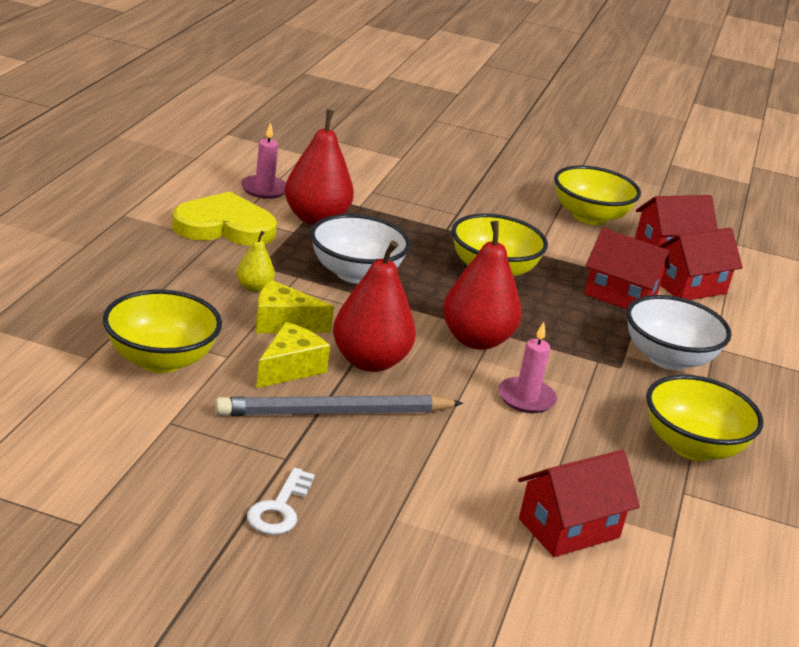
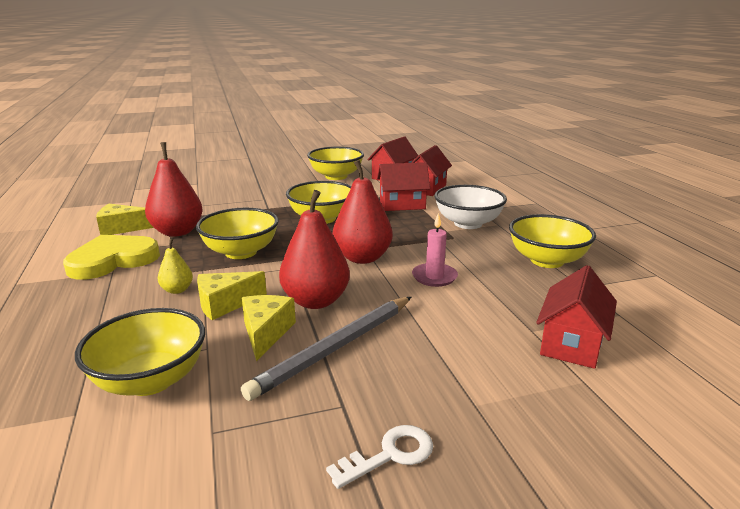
camera: 30 degrees left, 5 degrees down
(264, 189) = (121, 228): pink candle -> yellow cheese
(279, 508) = (390, 455): white key -> white key turned 105 degrees counterclockwise
(355, 273) = (241, 252): white bowl -> yellow bowl

